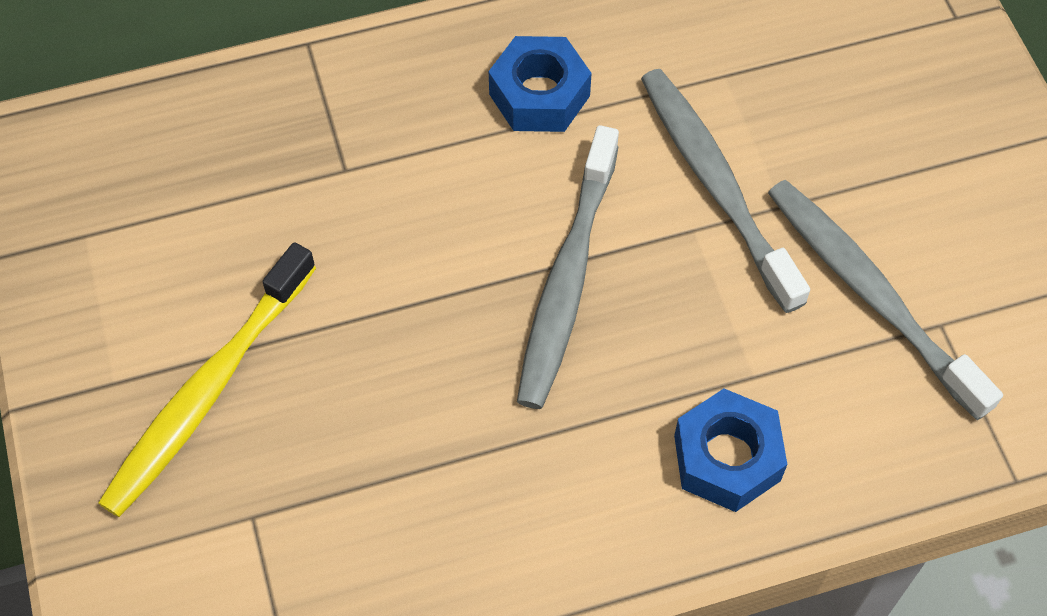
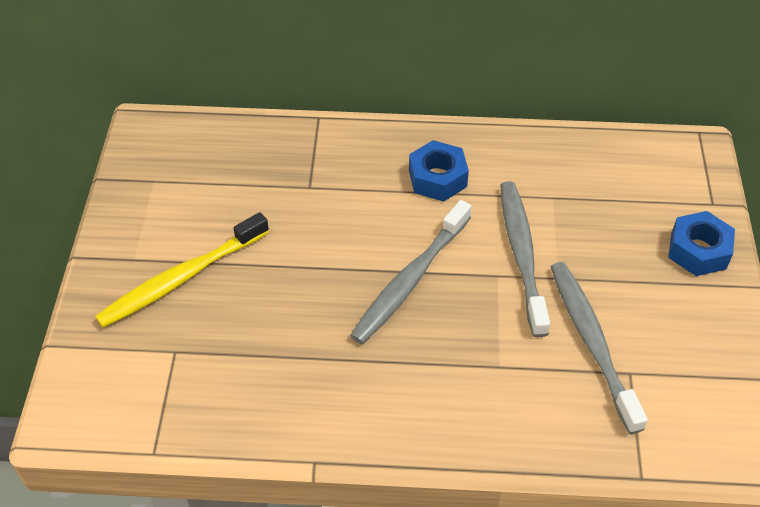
camera: 20 degrees right, 10 degrees down
(727, 458) = (462, 406): blue nut -> blue nut (698, 250)

